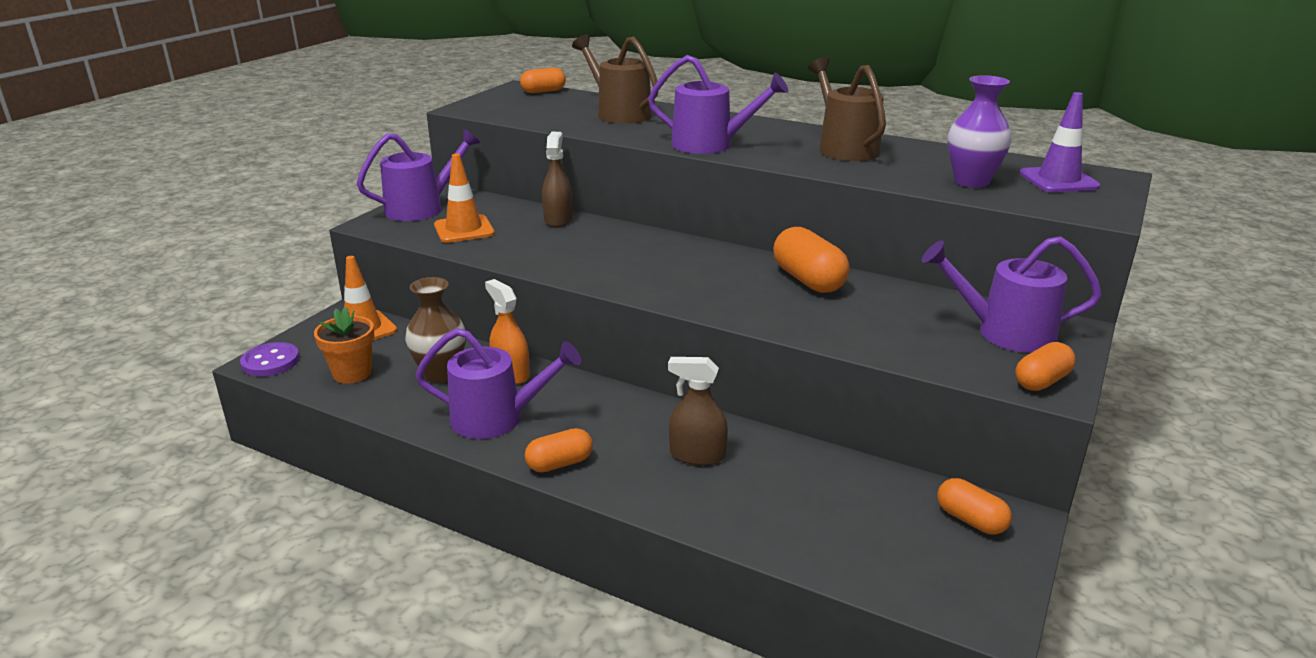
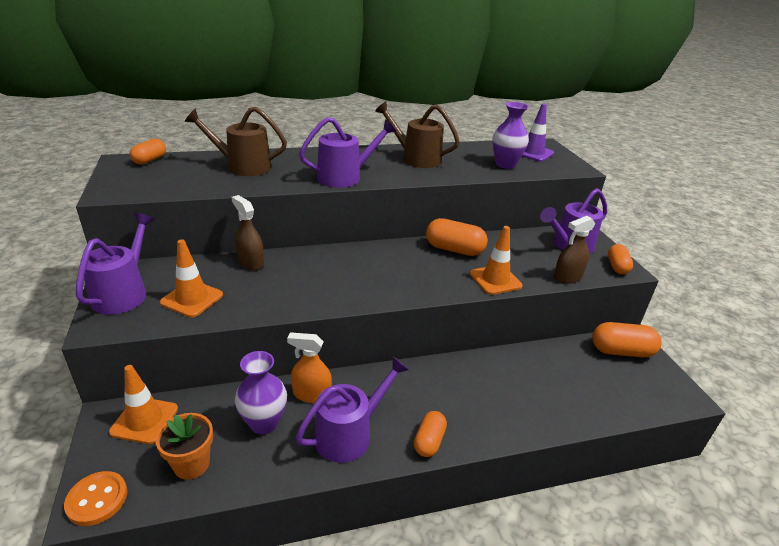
camera: 45 degrees left, 5 degrees up
(270, 362) = (97, 499): purple button -> orange button
(441, 374) = (264, 423): brown vase -> purple vase
(697, 455) = (484, 387): brown spray bottle -> brown spray bottle (567, 277)
(806, 325) = (495, 280): none -> orange traffic cone
(970, 520) = (621, 351): orange capsule -> orange capsule, size x1.58

